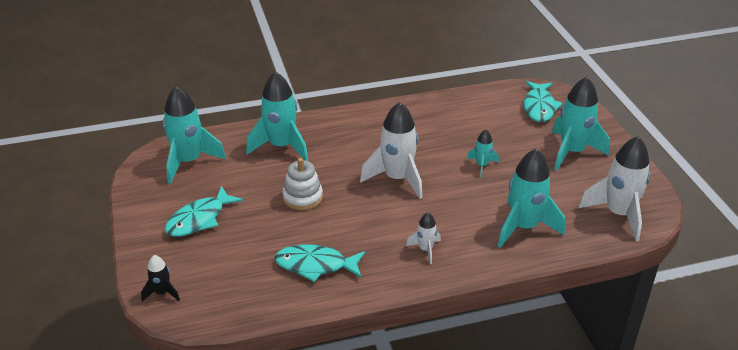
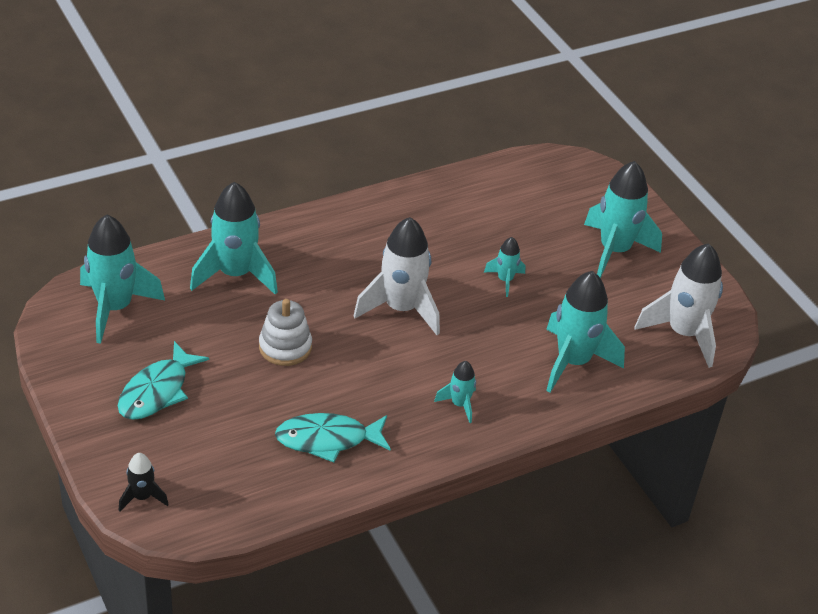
camera: 15 degrees left, 5 degrees up
(425, 249) = (459, 404): white rocket -> turquoise rocket
(539, 107) = (562, 187): turquoise fish -> none

